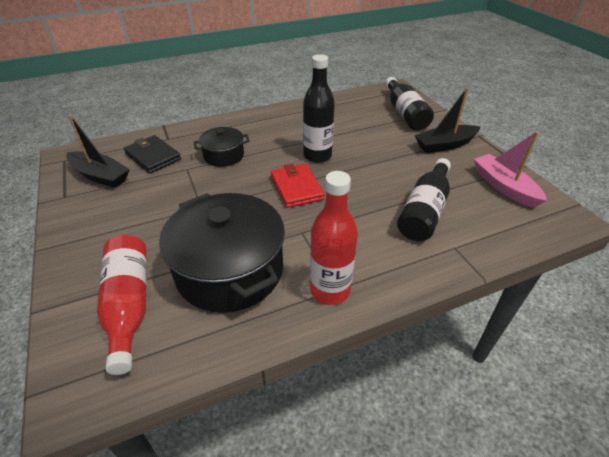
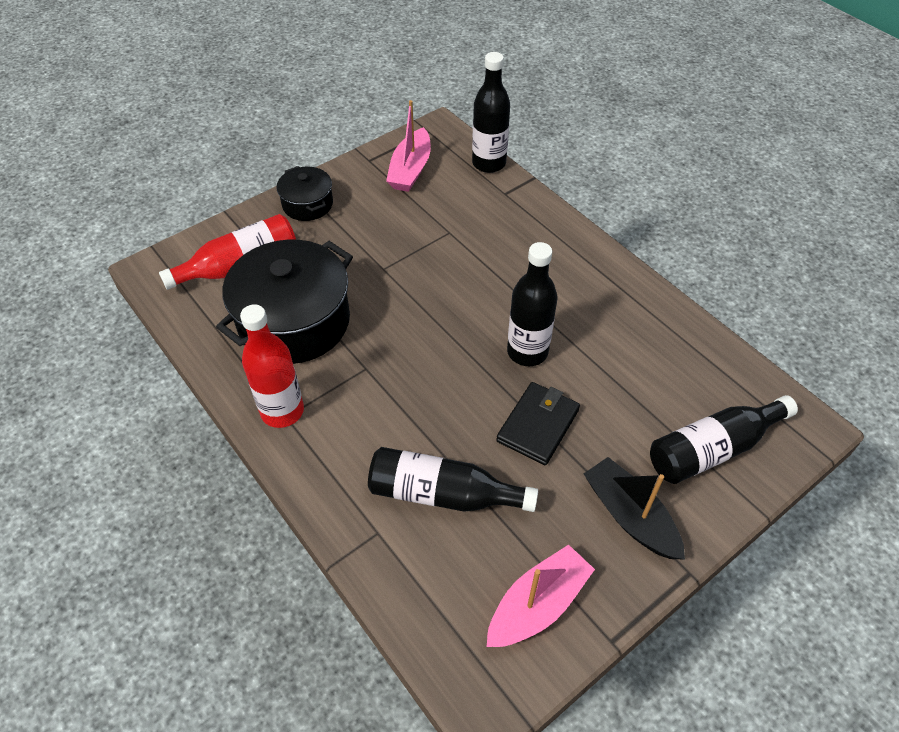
camera: 75 degrees right, 10 degrees up
(100, 176) = (410, 170): black boat -> pink boat
(131, 139) = (489, 163): none -> black bottle
(153, 157) = (461, 195): black wallet -> black wallet (538, 425)
(223, 156) = (489, 256): black pot -> black pot (307, 204)
(296, 188) = (447, 345): red wallet -> none

